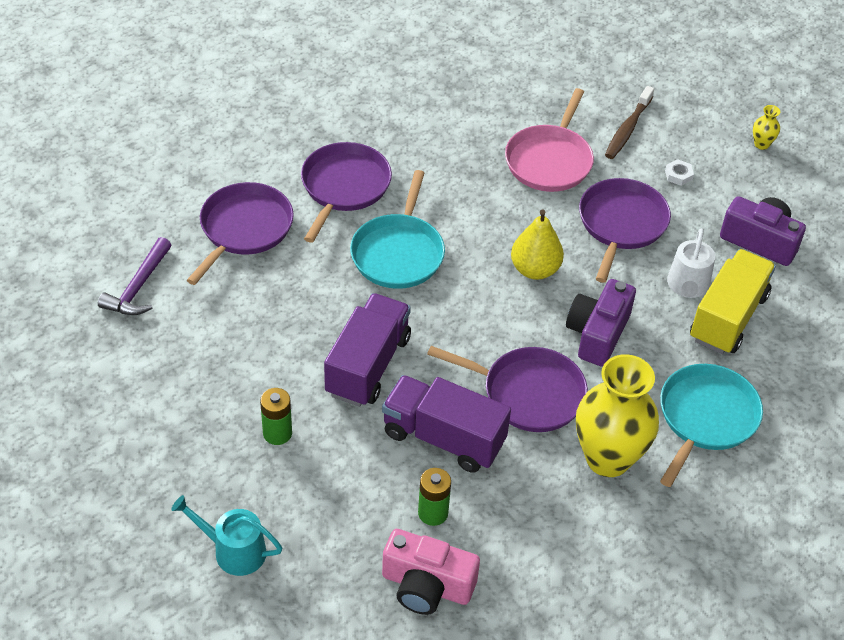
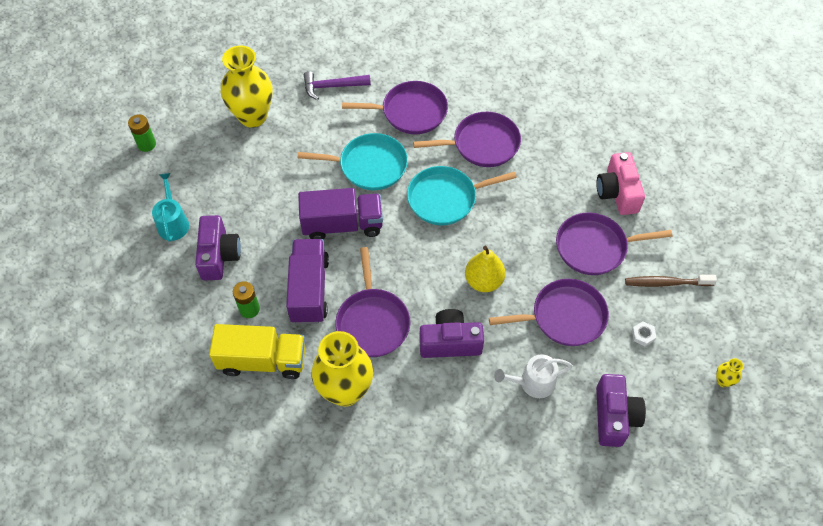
camera: 65 degrees right, 10 degrees up
(118, 391) = (253, 116): none -> yellow vase
(277, 433) = (265, 204): green battery -> green battery (147, 144)
(326, 516) = (219, 255): none -> purple camera
(426, 586) = (195, 329): pink camera -> pink camera (617, 192)
(549, 160) = (595, 247): pink pan -> purple pan
(705, 418) = (415, 440): turquoise pan -> turquoise pan (369, 166)
(728, 317) = (520, 421): yellow truck -> yellow truck (262, 360)

